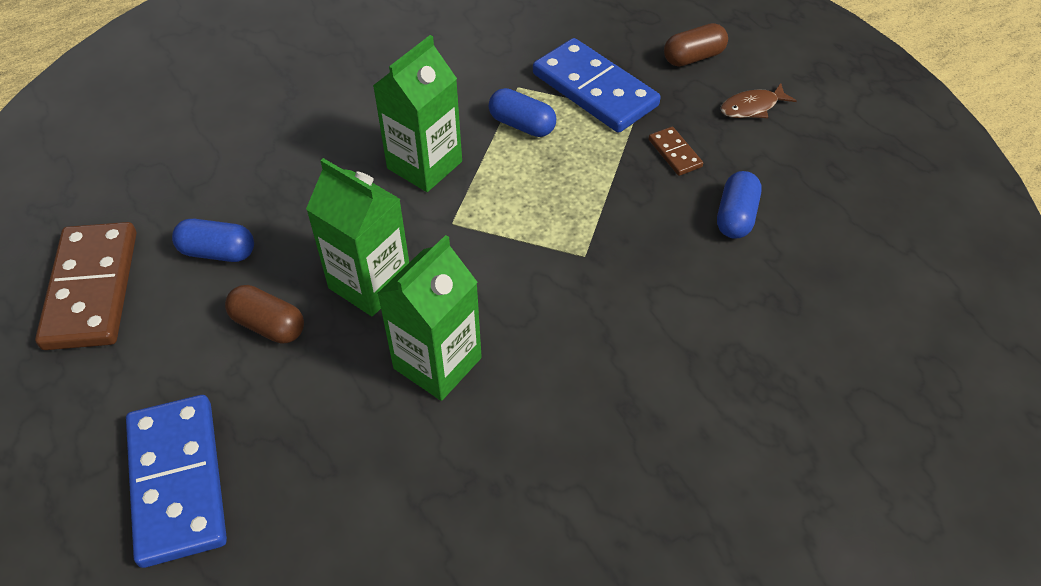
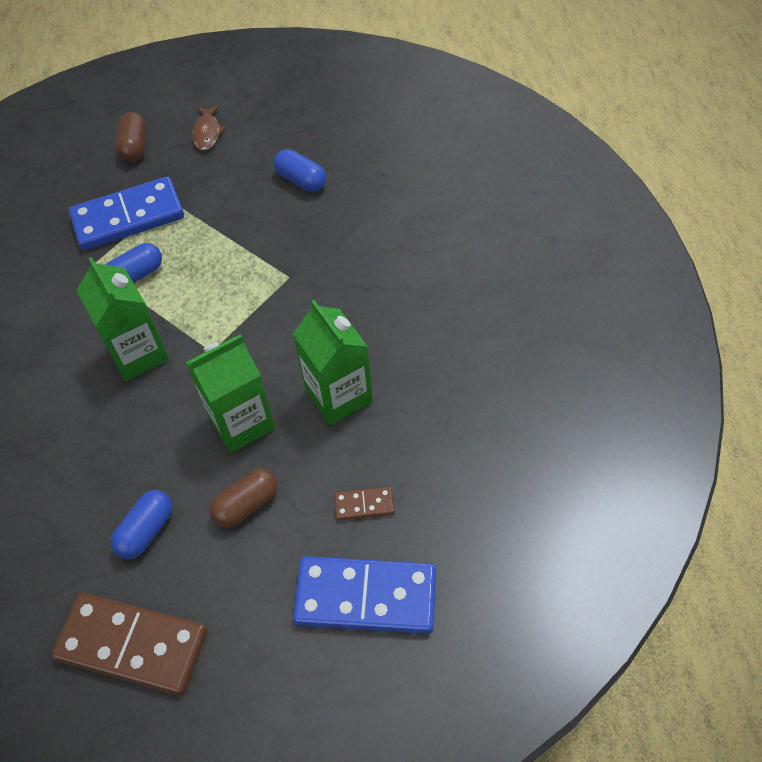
camera: 65 degrees left, 5 degrees up
(674, 153) = (224, 192): brown domino -> brown domino (364, 505)

